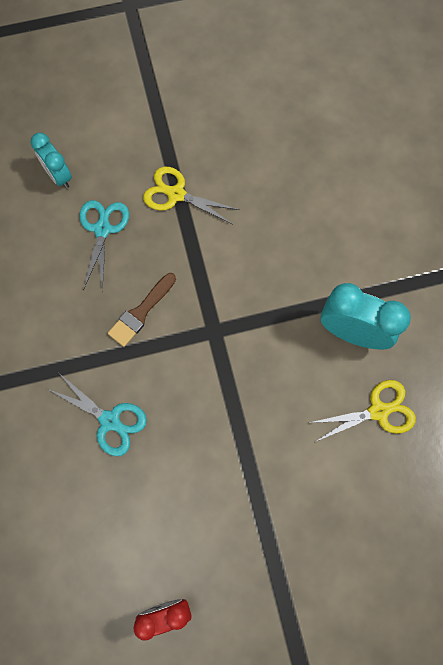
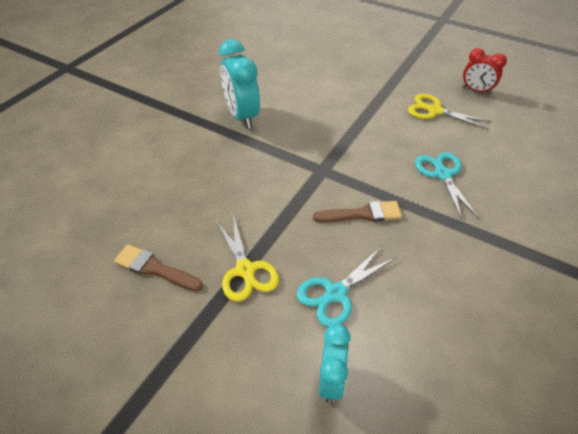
camera: 135 degrees left, 25 degrees down
(234, 145) = (154, 268): none -> brown brush
(378, 411) = (276, 84): yellow scissors -> yellow scissors (434, 111)

